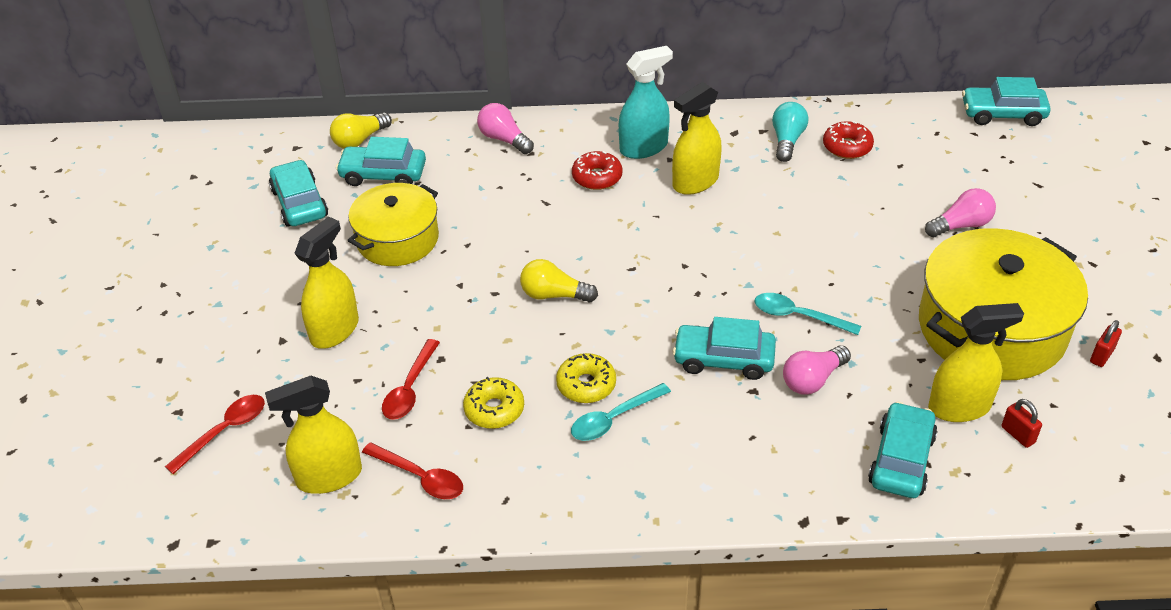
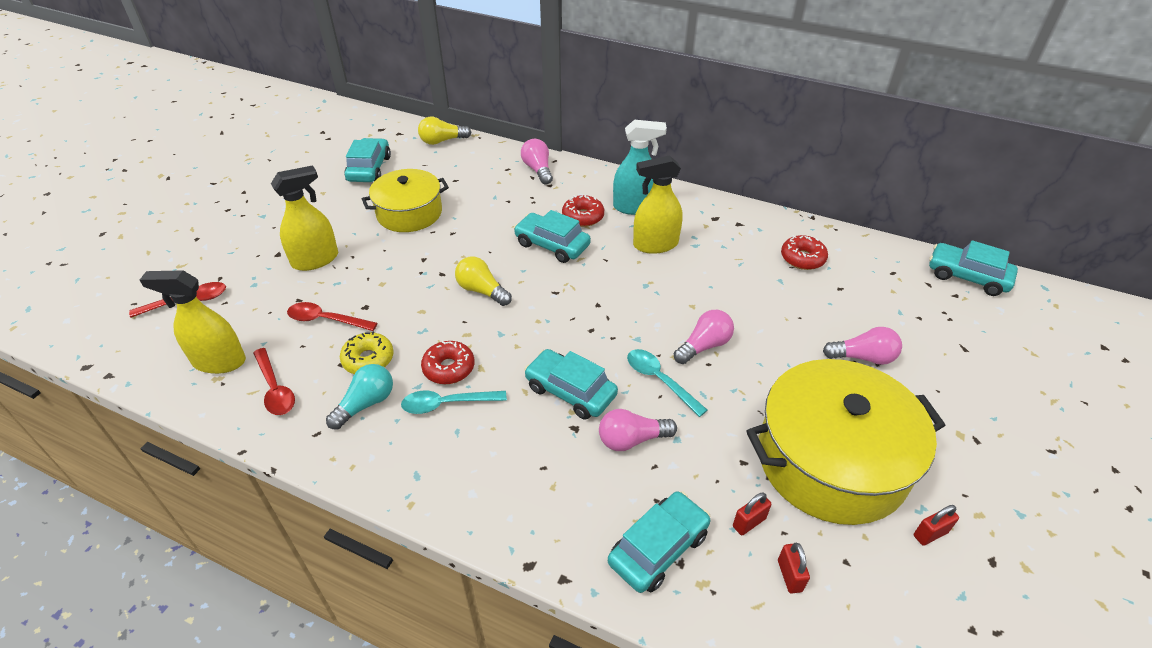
camera: 25 degrees right, 0 degrees up
(383, 174) = (437, 167): turquoise car -> turquoise car (552, 245)
(410, 388) = (326, 320): red spoon -> red spoon turned 60 degrees clockwise
(586, 385) = (449, 368): yellow donut -> red donut
(787, 140) = (754, 237): turquoise light bulb -> turquoise light bulb (366, 404)
(815, 268) = (704, 346): none -> pink light bulb
(959, 407) = (749, 522): yellow spray bottle -> red padlock

